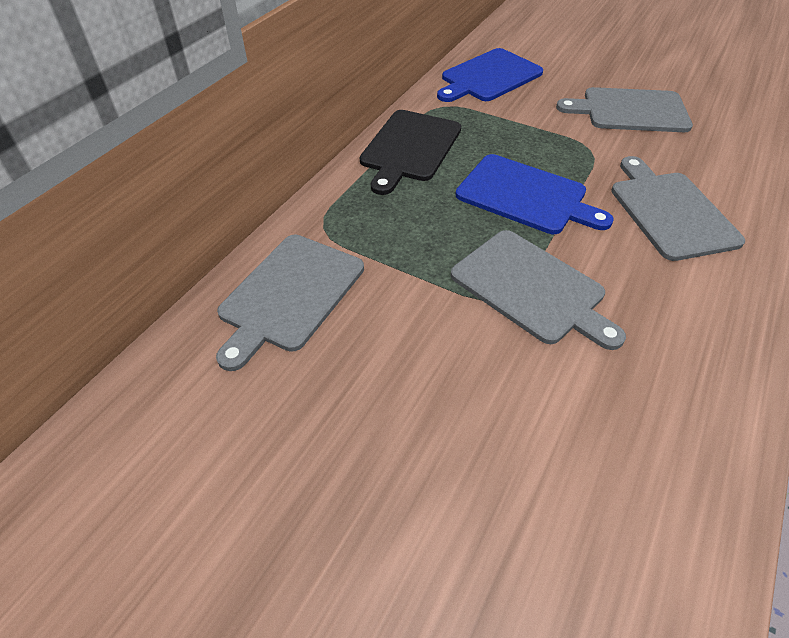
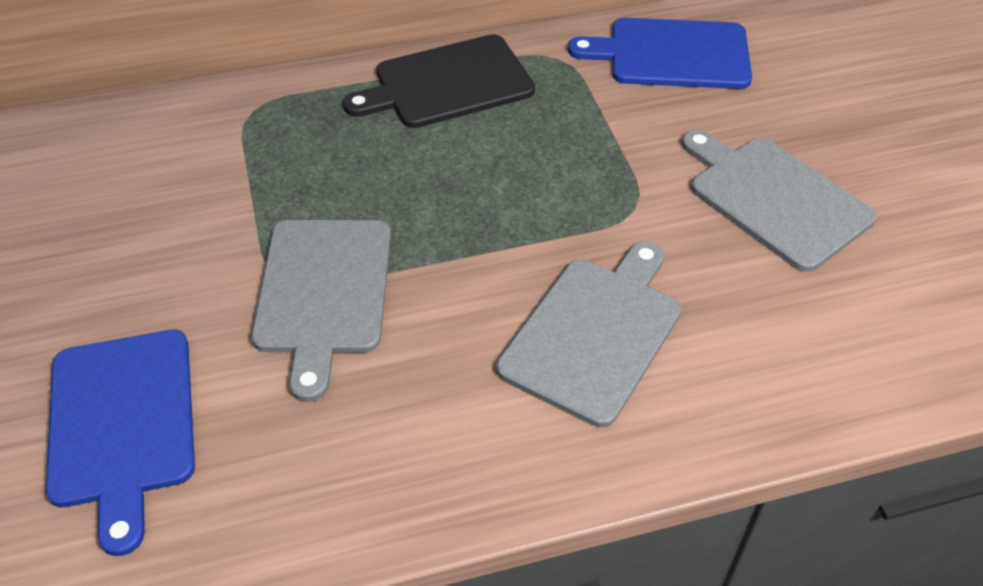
camera: 45 degrees right, 0 degrees up
(289, 295) = (143, 149): grey cutting board -> none
(526, 196) = (473, 207): blue cutting board -> blue cutting board (122, 424)

